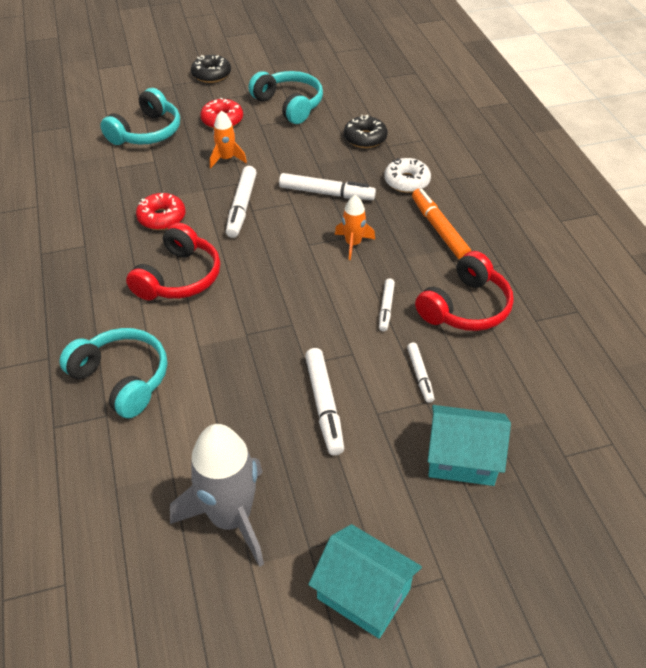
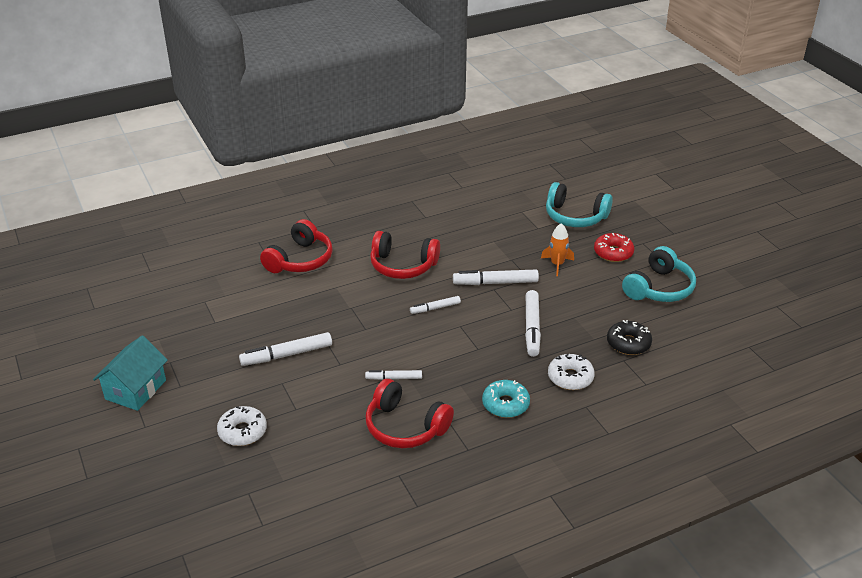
camera: 80 degrees right, 10 degrees down
(122, 379) = (300, 260): turquoise headphones -> red headphones
(162, 217) = (468, 245): red donut -> none
(211, 74) = (683, 234): black donut -> none
(231, 518) = (192, 325): grey rocket -> none
(353, 244) = (468, 351): orange rocket -> none
(420, 375) = (322, 403): white marker -> white marker (435, 308)
(439, 229) = (505, 404): orange marker -> turquoise donut
(462, 458) = (242, 431): turquoise house -> white donut

